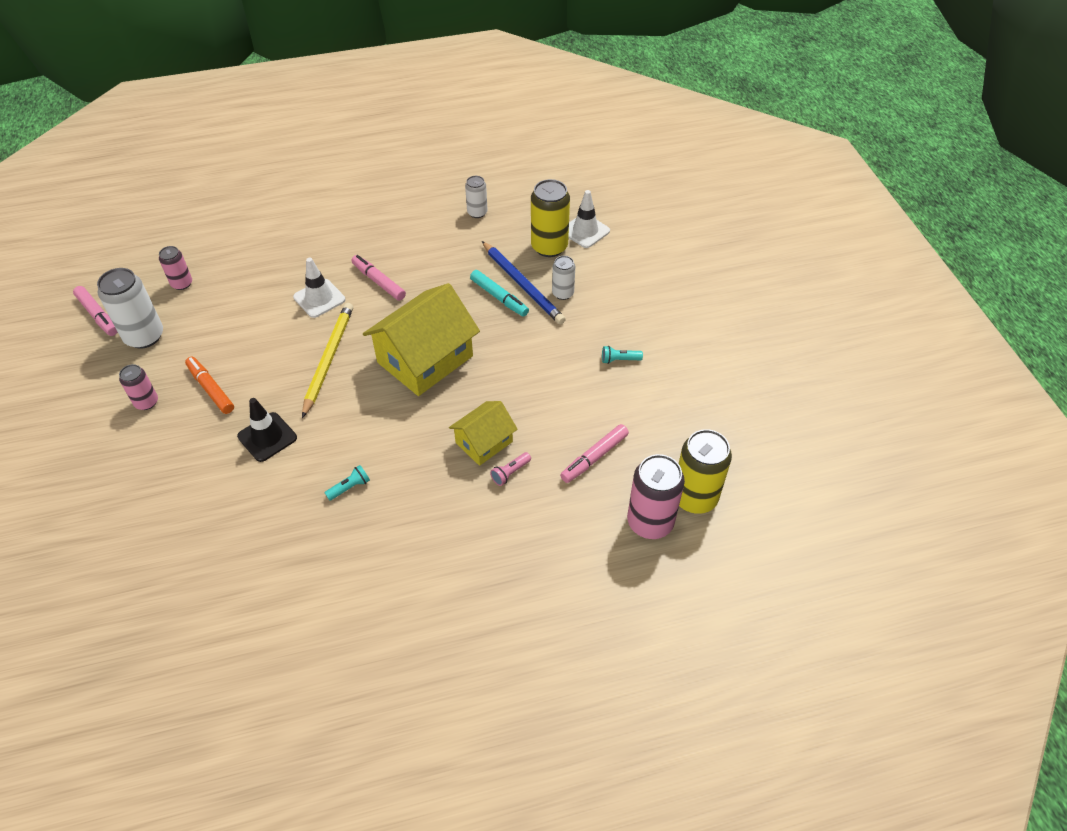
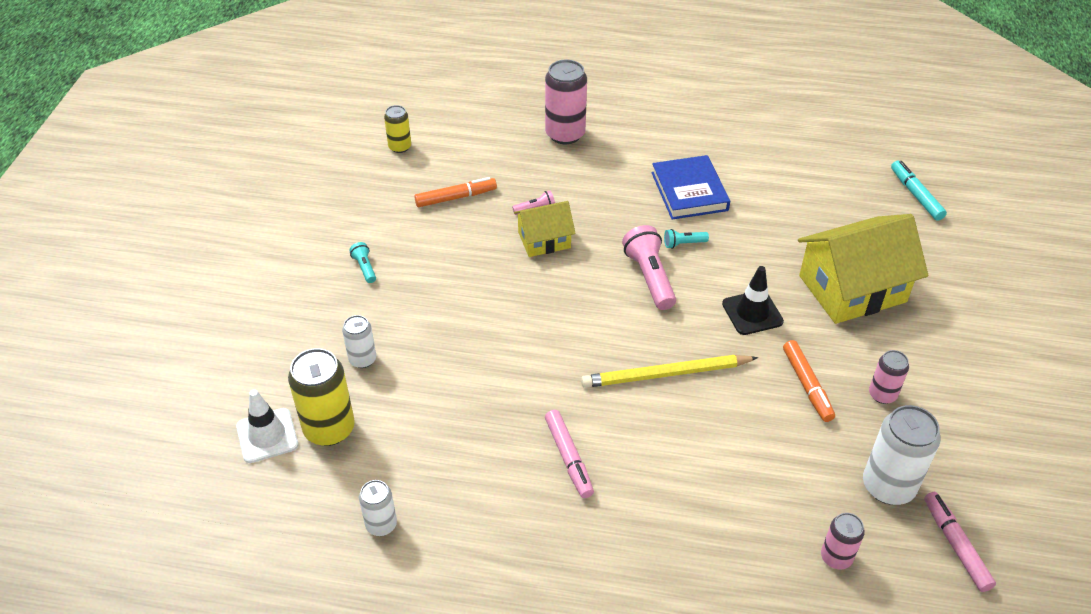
camera: 155 degrees left, 5 degrees down
(319, 298) = (652, 461): white traffic cone -> none
(328, 359) = (666, 374): yellow pencil -> yellow pencil turned 45 degrees clockwise
(363, 557) = (689, 191): none -> blue book
(370, 439) = (649, 277): none -> pink flashlight
(425, 359) = (559, 337): yellow house -> yellow house (852, 289)
(499, 297) = (437, 381): turquoise marker -> turquoise marker (916, 195)
(523, 285) = (399, 387): blue pencil -> none
(594, 457) = (456, 197): pink marker -> orange marker
(619, 360) = (364, 268): turquoise flashlight -> turquoise flashlight turned 135 degrees counterclockwise
(650, 522) = (448, 143): pink can -> pink can (565, 134)
(694, 497) = (400, 147): yellow can -> yellow can, size x0.57

